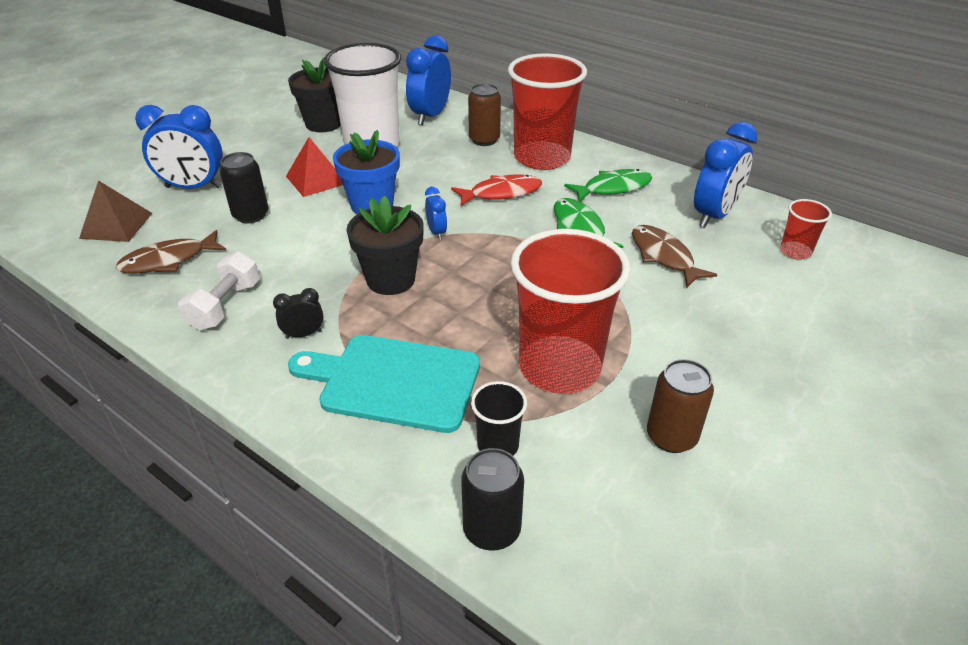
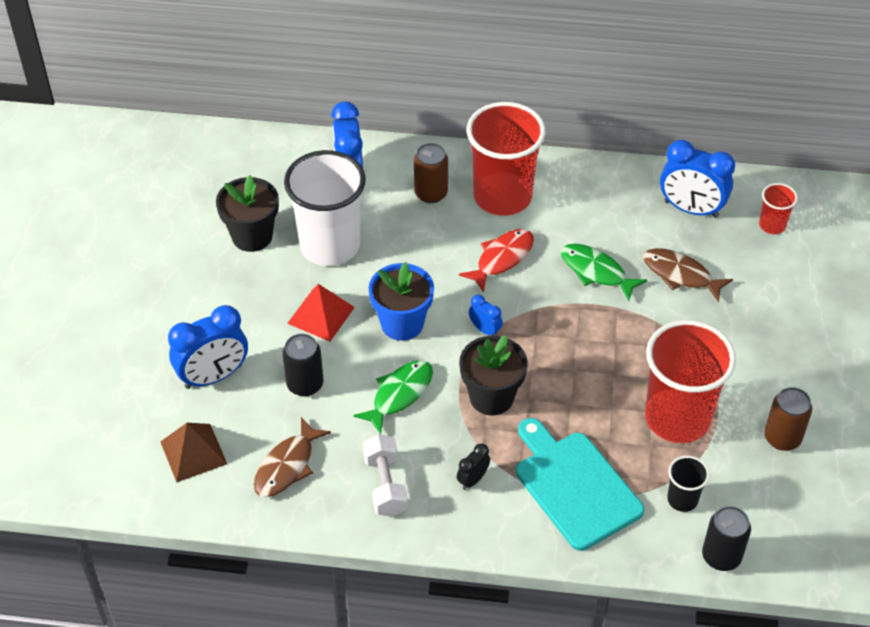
camera: 30 degrees left, 10 degrees up
(394, 381) = (574, 486): turquoise cutting board -> turquoise cutting board turned 75 degrees clockwise
(613, 188) = (590, 210): green fish -> green fish (399, 394)
(714, 215) = (691, 209): blue clock -> blue clock turned 105 degrees clockwise

